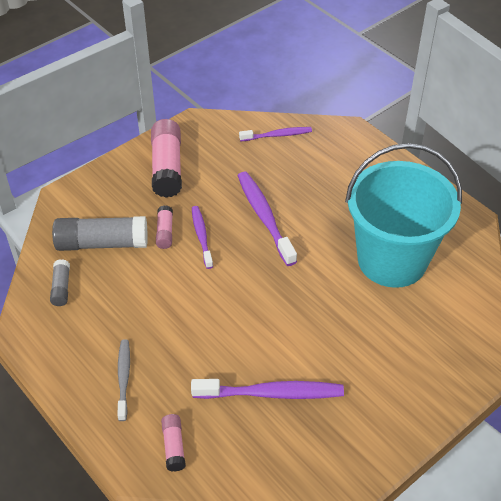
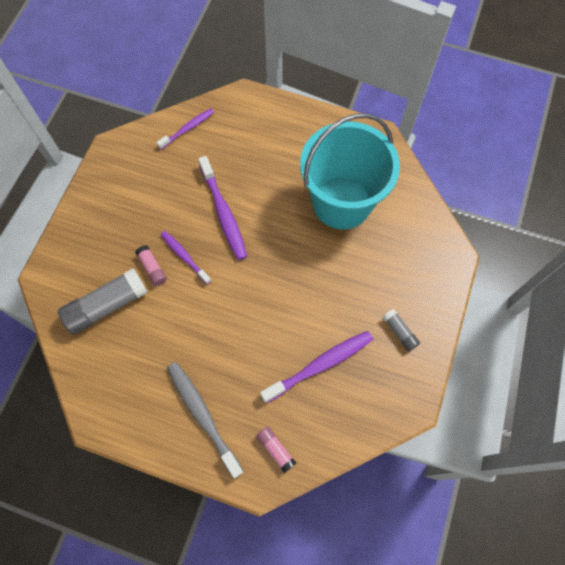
camera: 30 degrees left, 20 degrees up
(61, 288) = (100, 364): grey glue stick -> grey glue stick (399, 332)
(123, 378) = (203, 416): grey toothbrush -> grey toothbrush, size x1.62
(167, 167) = (115, 204): pink glue stick -> none
(264, 217) = (223, 213): purple toothbrush -> purple toothbrush turned 150 degrees counterclockwise

